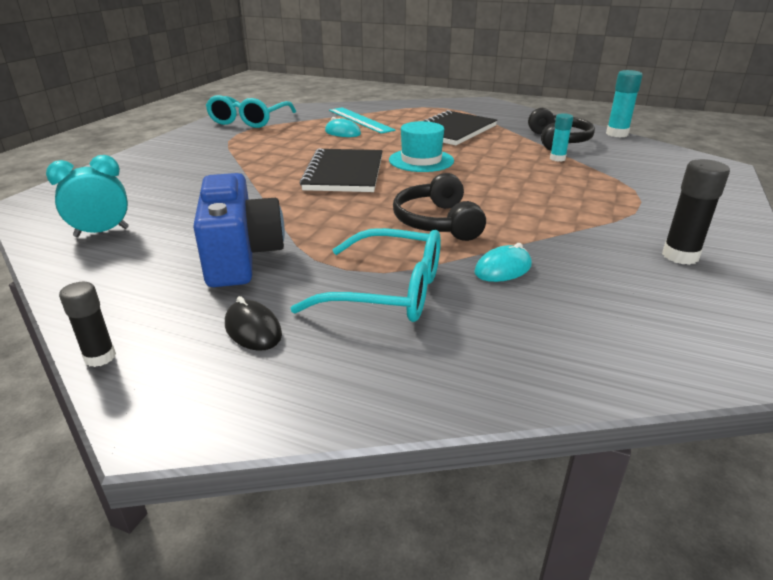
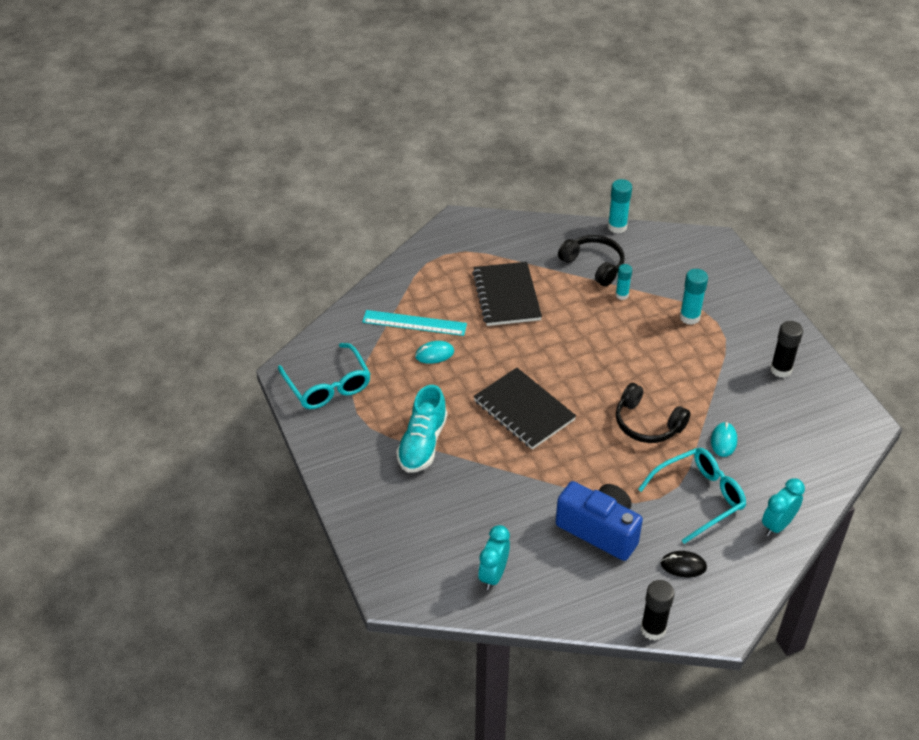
camera: 45 degrees left, 15 degrees up
(100, 357) = (653, 629): black glue stick -> black glue stick, size x1.54
(238, 157) = (422, 443): none -> turquoise shoe
(421, 160) = (546, 358): turquoise hat -> none
(442, 371) = (777, 525): none -> turquoise clock
(611, 189) = (689, 317): none -> turquoise glue stick

